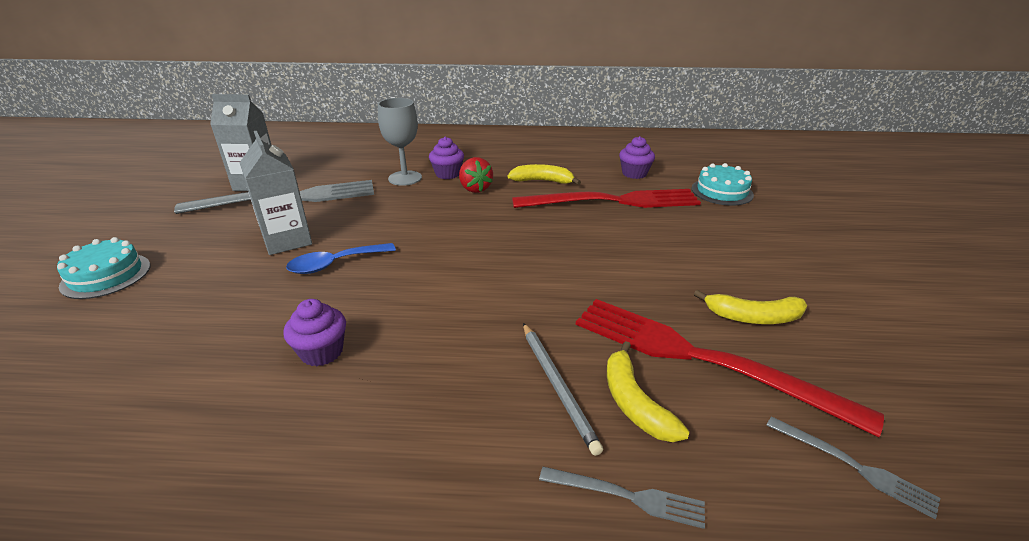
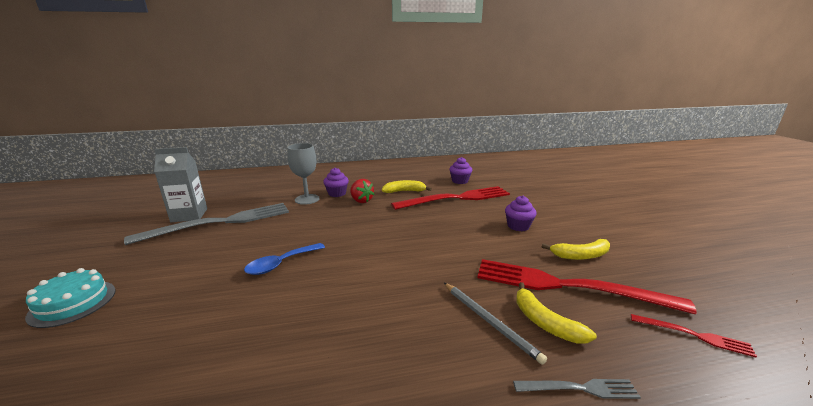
camera: 15 degrees left, 10 degrees down
(287, 240) = (233, 252): grey carton -> none
(322, 352) = (300, 331): purple cupcake -> purple cupcake (518, 226)
(722, 191) = (517, 186): turquoise cake -> none
(853, 466) = (693, 335): grey fork -> red fork

